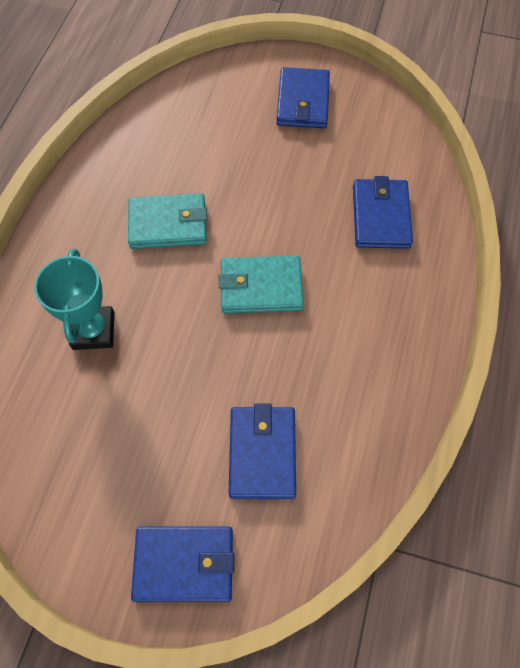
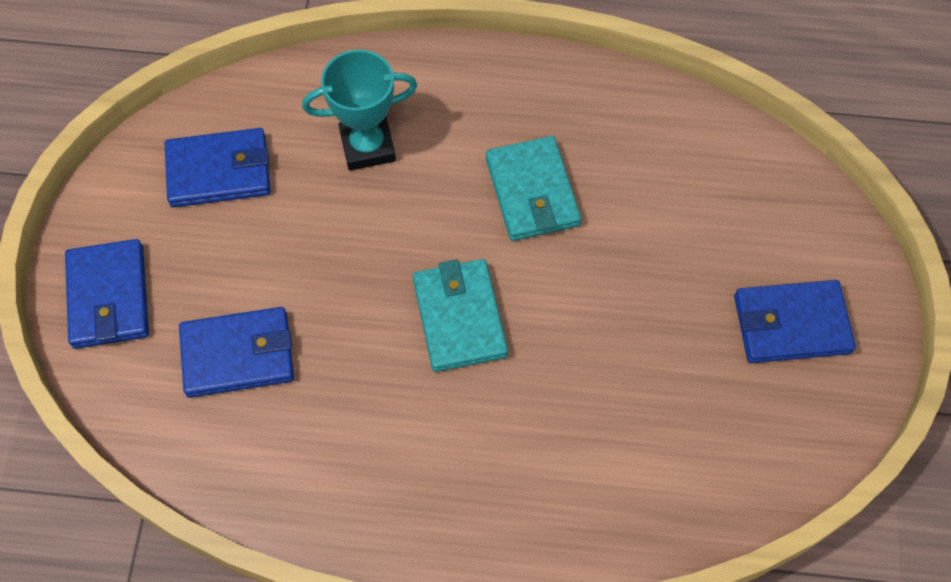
camera: 80 degrees right, 0 degrees up
(380, 216) = (605, 458): blue wallet -> blue wallet (219, 171)

